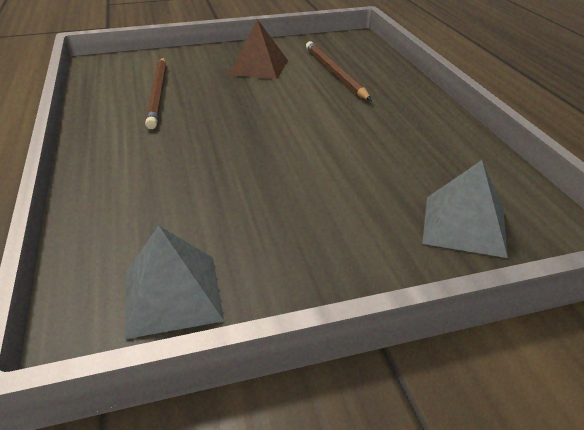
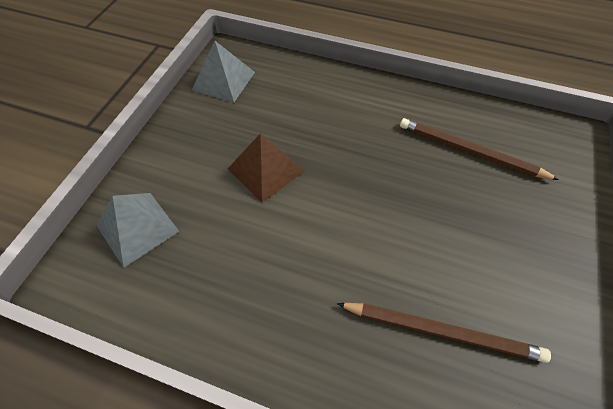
camera: 125 degrees right, 20 degrees up
(259, 67) = (500, 260): brown pyramid -> brown pyramid (265, 169)

